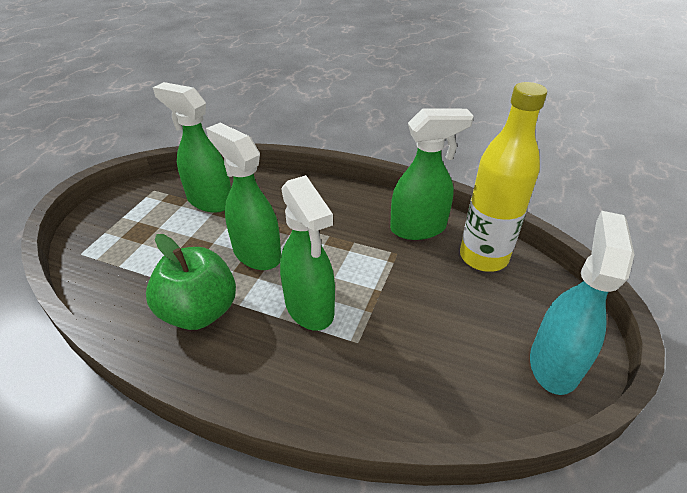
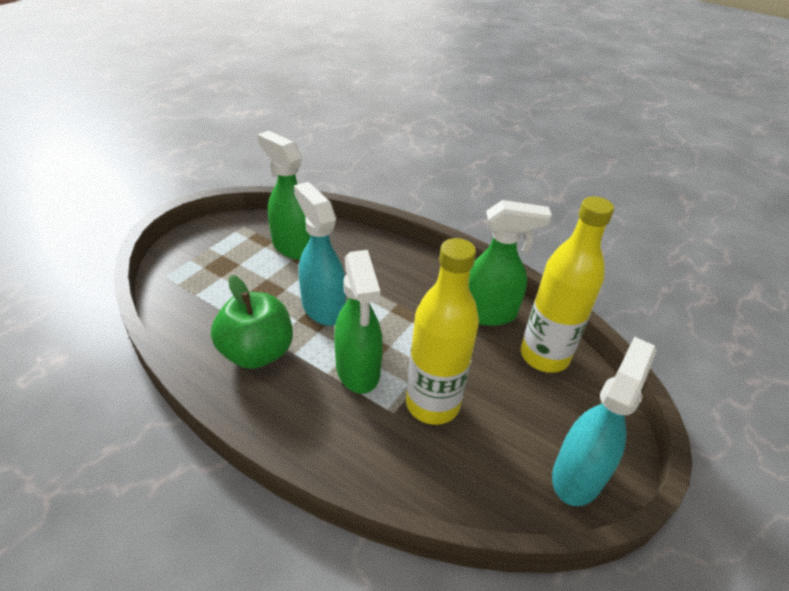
camera: 10 degrees right, 0 degrees up
(256, 253) = (323, 308): green spray bottle -> turquoise spray bottle
(394, 325) = (432, 404): none -> yellow bottle

